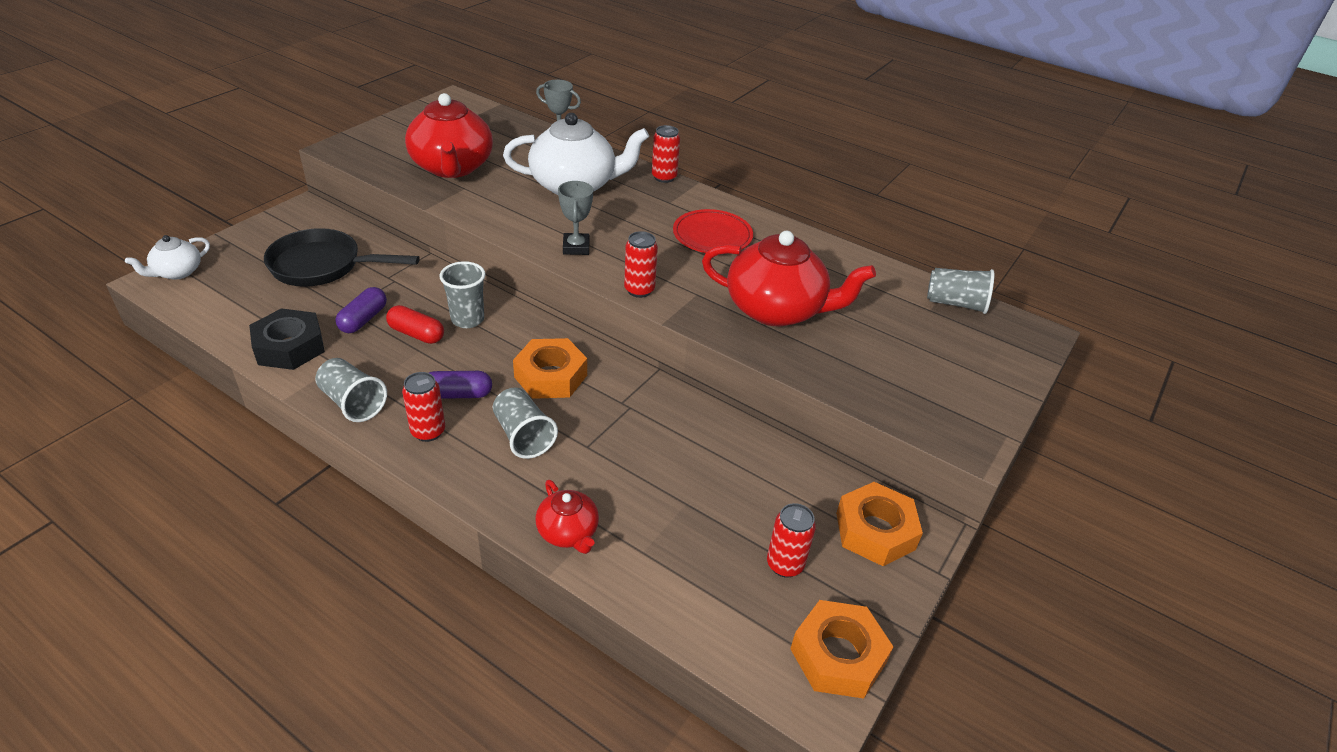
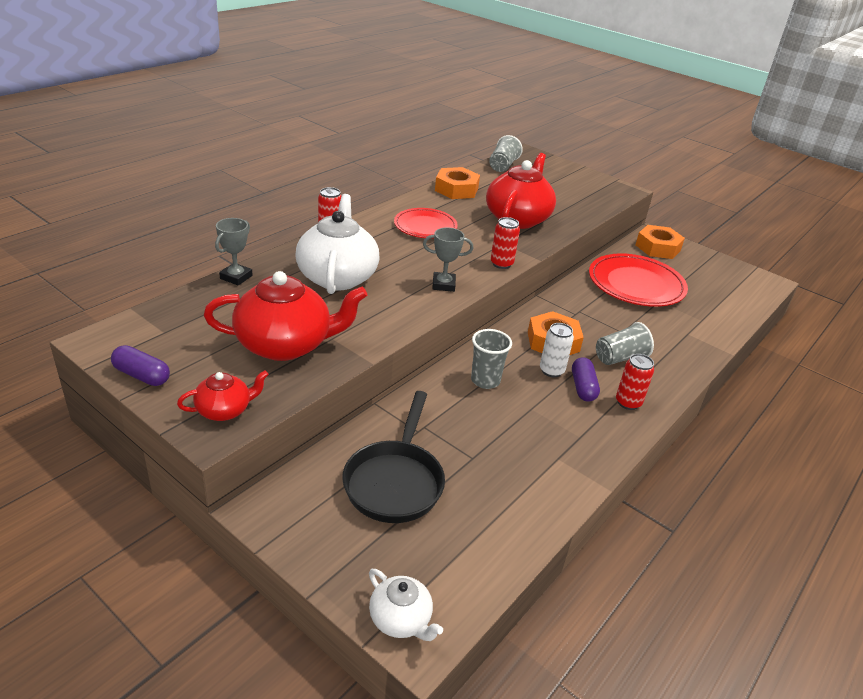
camera: 85 degrees left, 5 degrees down
(289, 347) = (537, 493): black nut -> none
(353, 403) = (605, 445): grey cup -> none
(363, 319) = (489, 445): purple capsule -> purple capsule (142, 375)
(416, 334) = (509, 410): red capsule -> none
(489, 370) = (551, 371): none -> white can
(568, 532) = (698, 345): red teapot -> red teapot (225, 410)
(728, 480) = (636, 284): none -> red plate
(785, 564) = (691, 277): red can -> none
(838, 656) = (740, 273): orange nut -> orange nut (456, 189)

